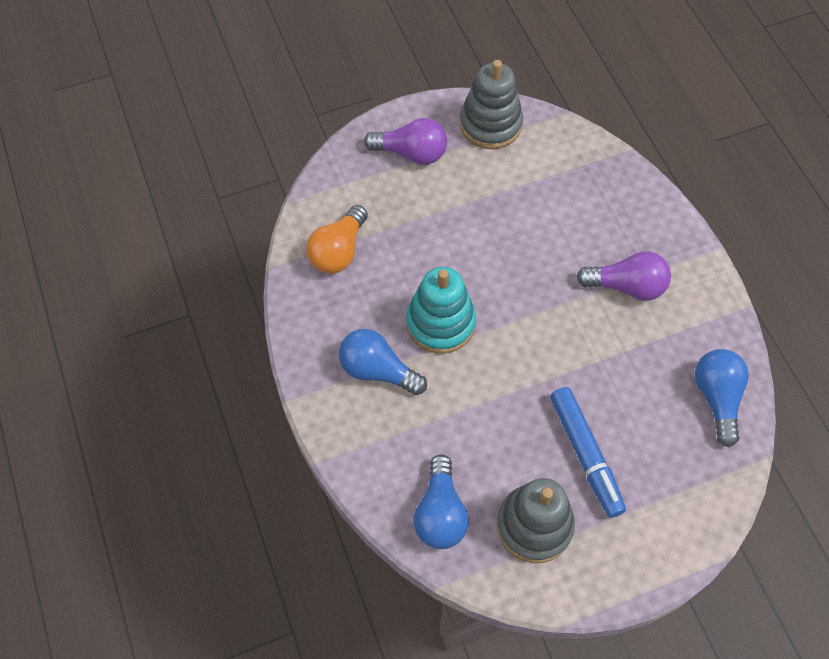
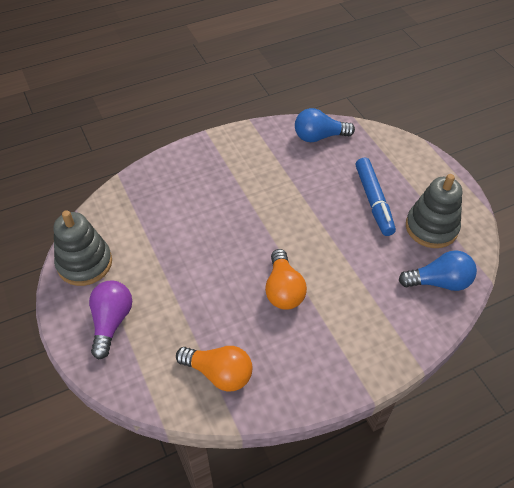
camera: 95 degrees left, 10 degrees down
(377, 370) = (333, 332): blue light bulb -> none
(440, 323) = (283, 290): turquoise stacking toy -> orange light bulb
(585, 455) = (373, 201): blue marker -> blue marker turned 105 degrees clockwise
(627, 286) = (240, 178): purple light bulb -> none

